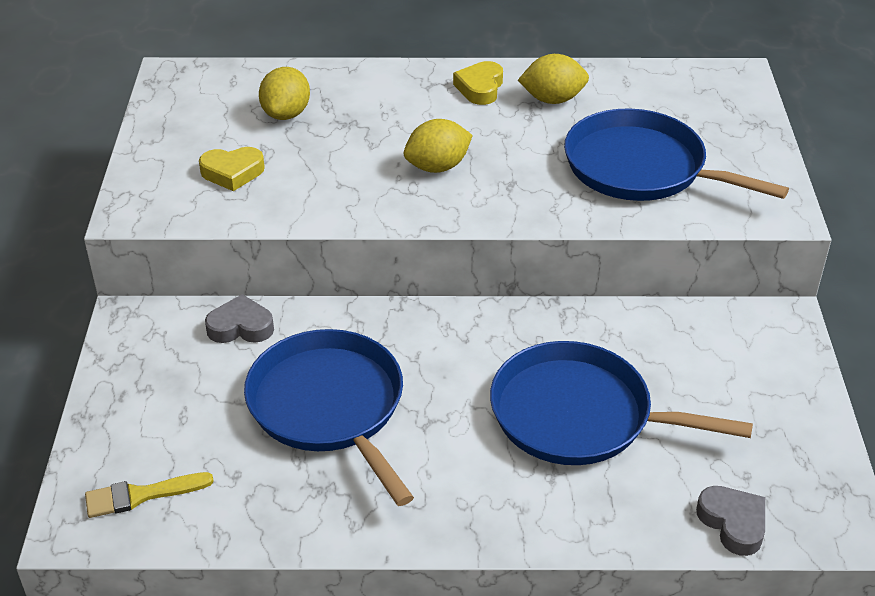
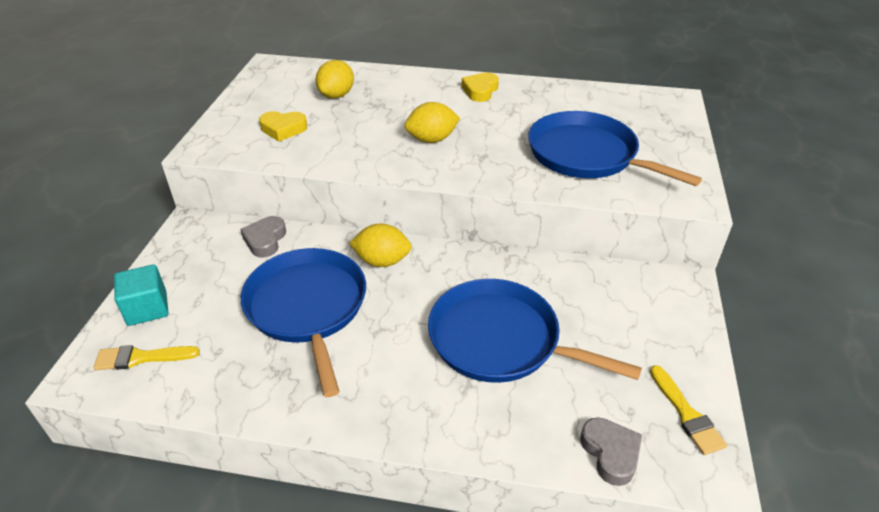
camera: 10 degrees right, 0 degrees up
(121, 435) = (147, 308): none -> turquoise cube
(240, 327) = (265, 240): grey heart -> grey heart turned 90 degrees counterclockwise
(552, 99) = (531, 103): yellow lemon -> yellow lemon (382, 261)
(808, 470) = (686, 414): none -> yellow brush

